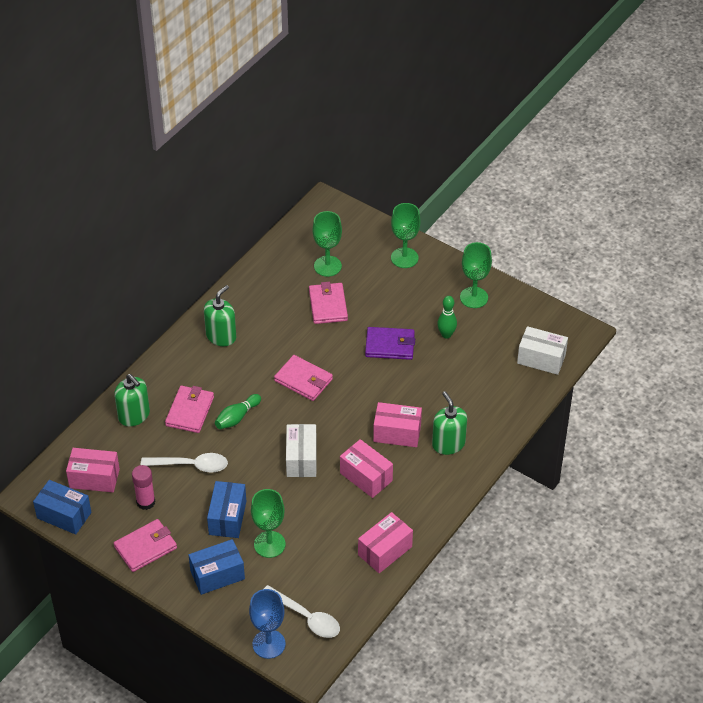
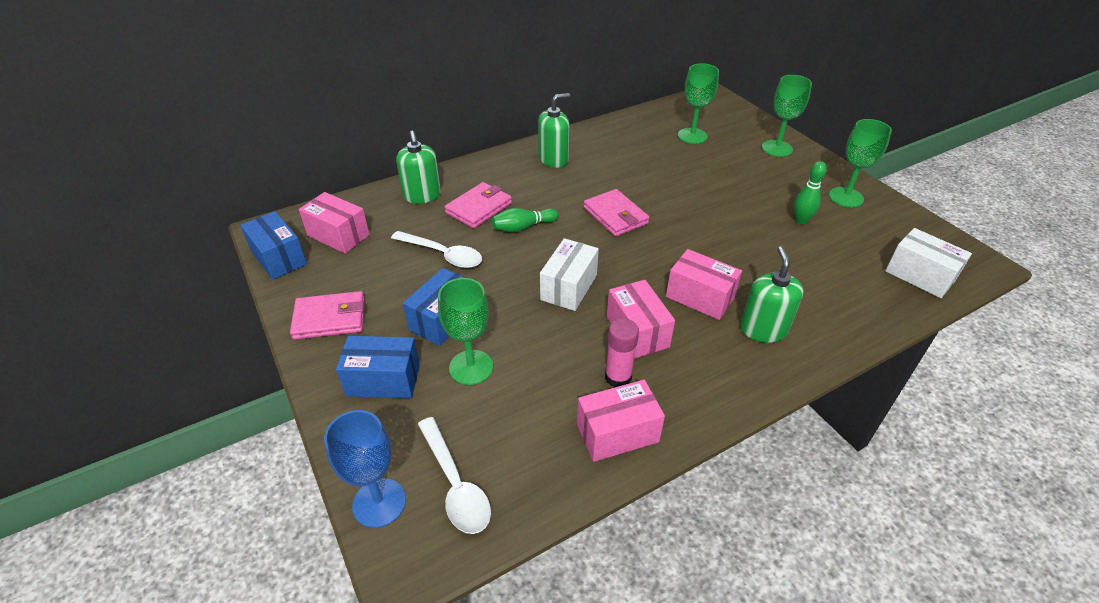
camera: 25 degrees right, 5 degrees down
(146, 502) = (369, 273): pink glue stick -> pink glue stick (618, 377)
(328, 305) = (676, 164): pink wallet -> none
(390, 345) = (729, 212): purple wallet -> none

